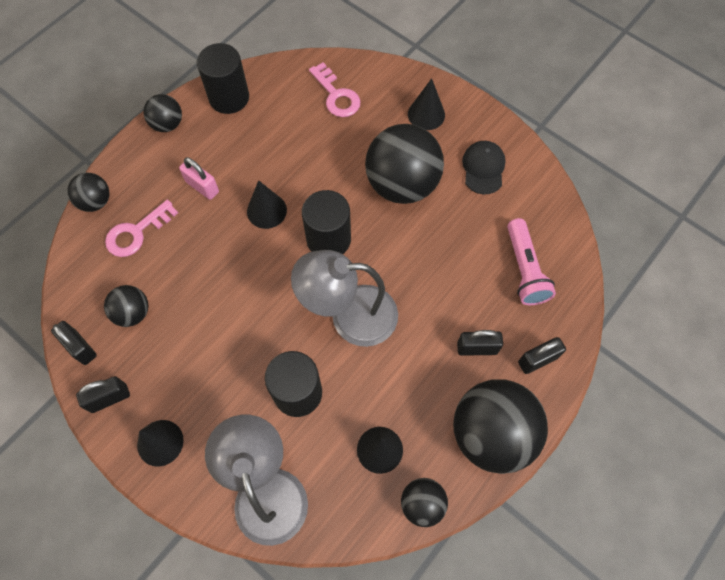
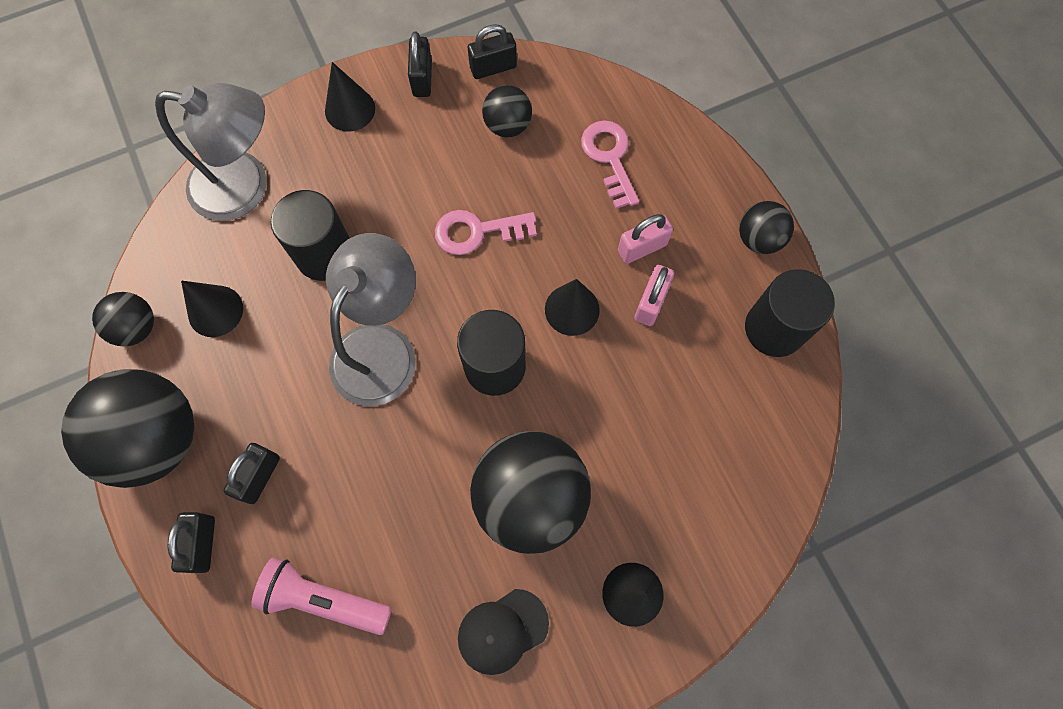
camera: 115 degrees right, 5 degrees up
(95, 202) = (673, 128): black ball -> none
(241, 168) = (651, 303): none -> pink padlock
(336, 95) = (721, 476): pink key -> pink key (477, 231)
(483, 168) = (502, 631): black cap -> black cap turned 120 degrees clockwise

